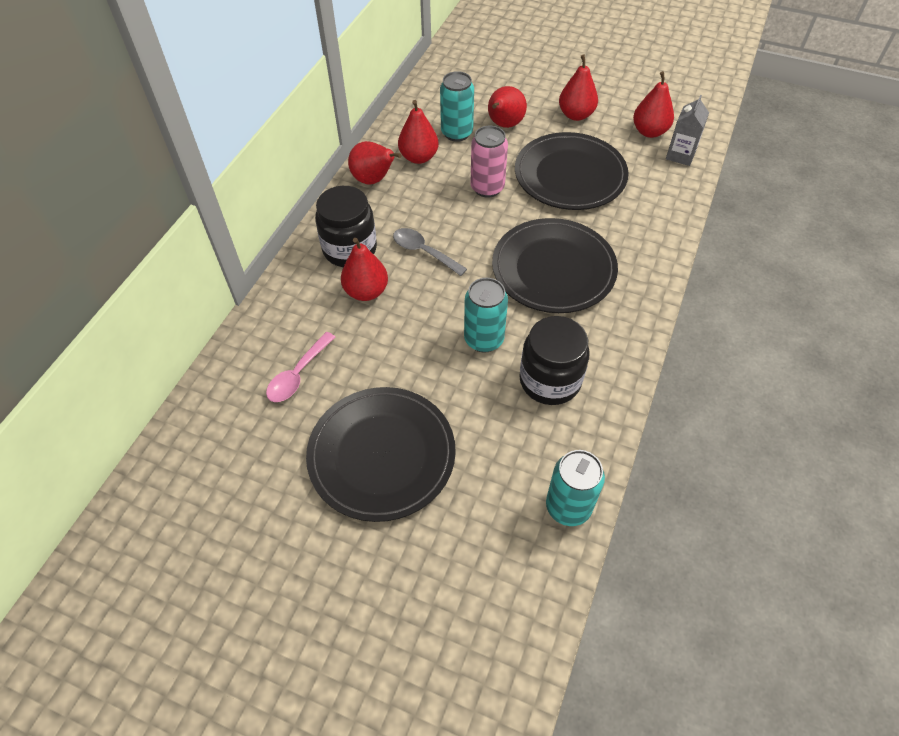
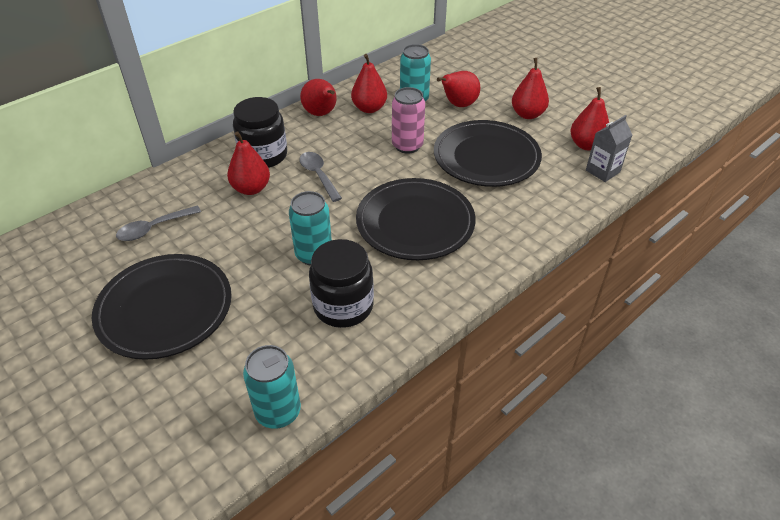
camera: 25 degrees right, 10 degrees down
(298, 374) = (153, 228): pink spoon -> grey spoon

